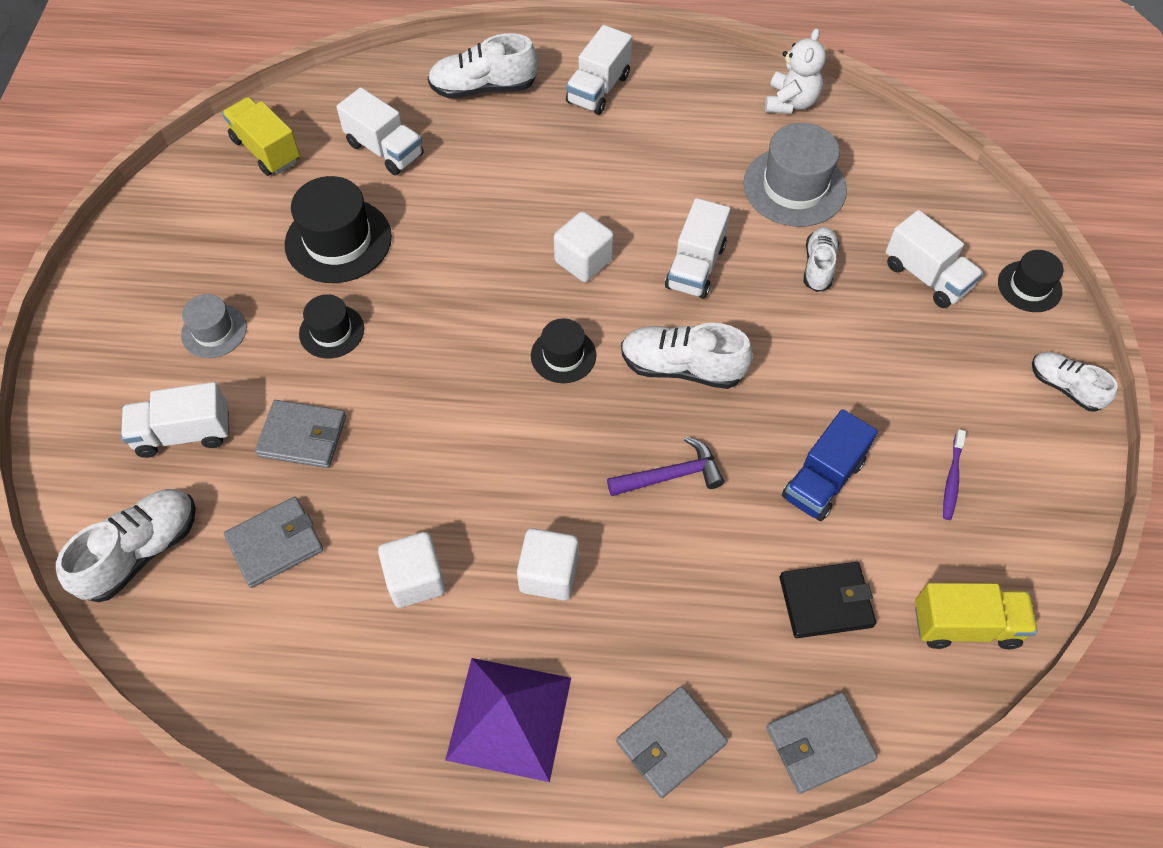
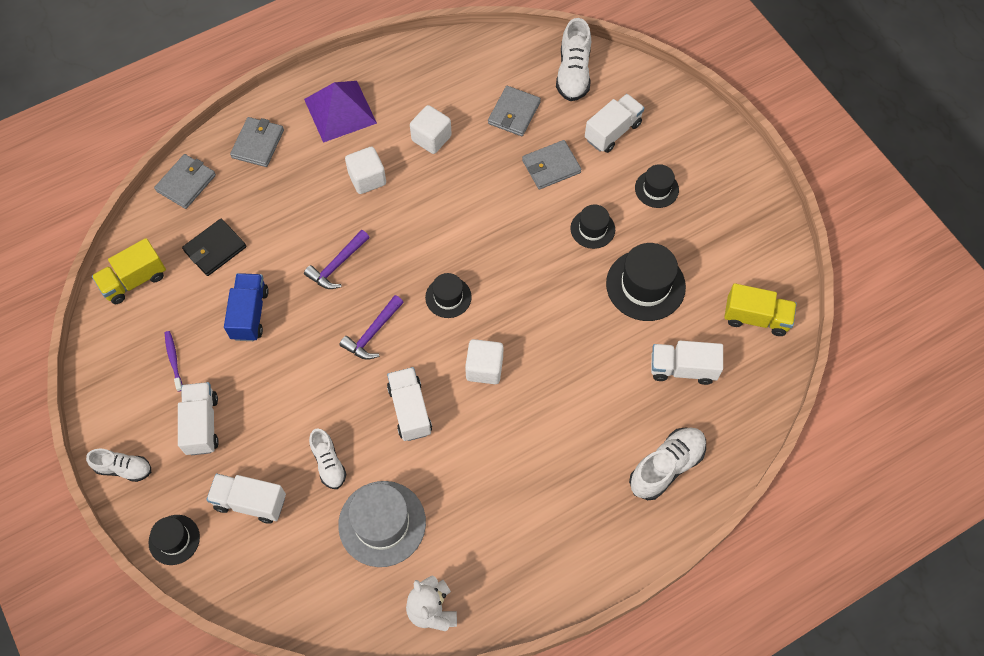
camera: 145 degrees right, 5 degrees up
(214, 331) = (656, 189): grey hat -> black hat
(598, 89) = (584, 523): white truck -> white truck (202, 424)
(682, 367) = (372, 333): white shoe -> purple hammer

